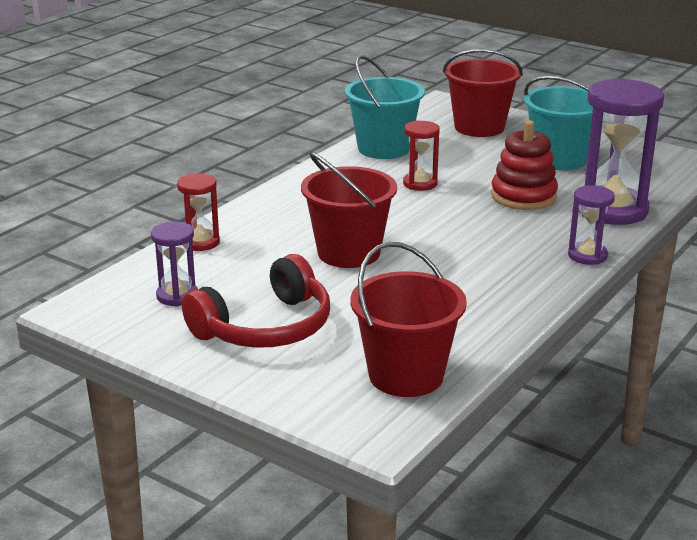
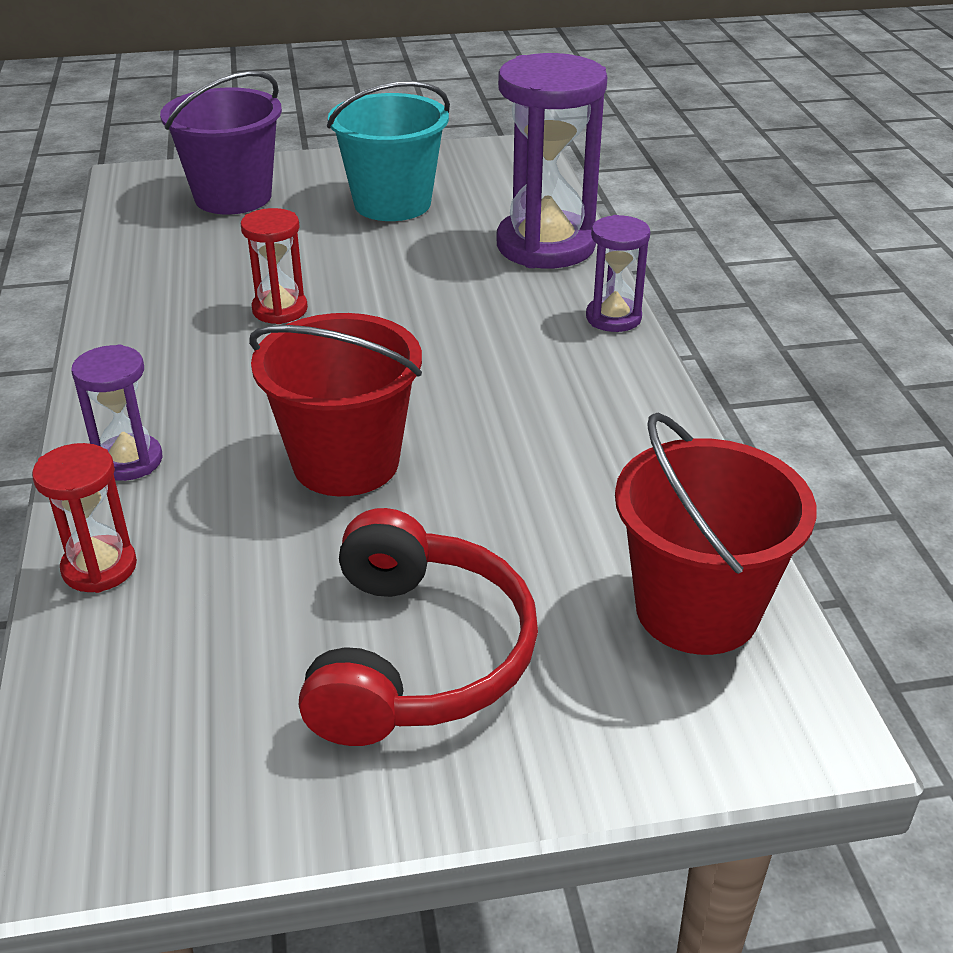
camera: 45 degrees left, 10 degrees up
(177, 296) = (203, 689): purple hourglass -> purple hourglass (129, 461)
(383, 148) = (152, 278): turquoise bucket -> none
(479, 127) = (233, 197): red bucket -> purple bucket
(523, 196) = (429, 271): red stacking toy -> none

